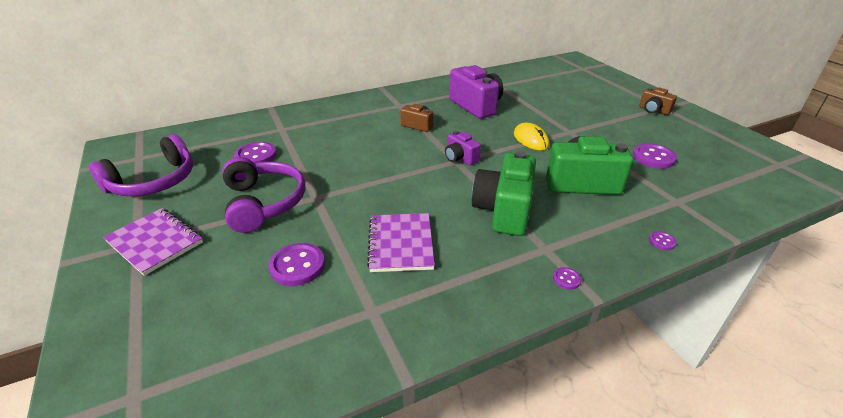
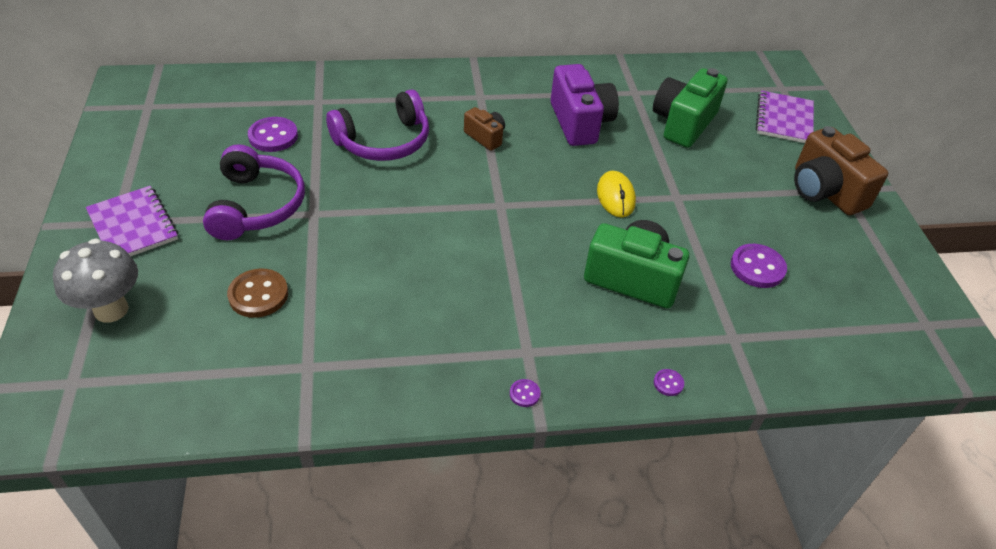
camera: 15 degrees right, 10 degrees up
(154, 181) = (154, 145): purple headphones -> purple headphones (384, 141)
(156, 315) = (111, 310): none -> grey mushroom
(297, 266) = (258, 295): purple button -> brown button
(400, 244) = (374, 299): purple notebook -> purple notebook (784, 119)
(460, 158) = (507, 202): purple camera -> none
(503, 210) = (512, 290): green camera -> green camera (683, 123)
(653, 110) = (824, 191): brown camera -> brown camera, size x1.87

